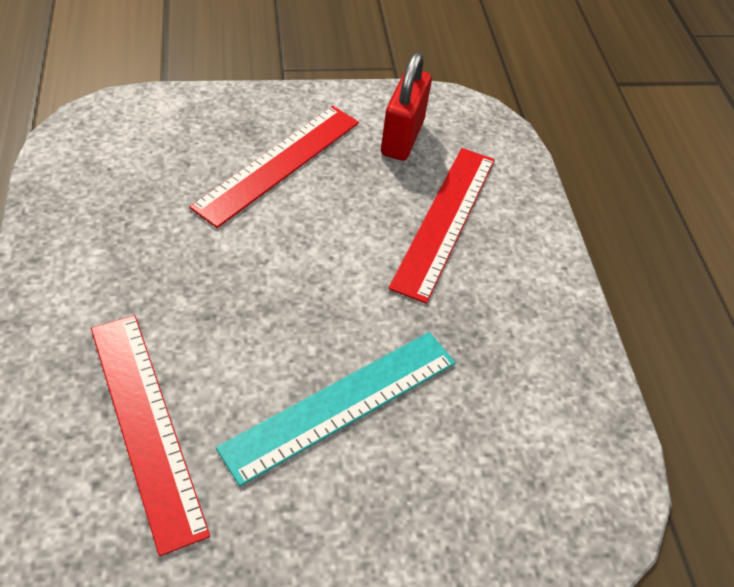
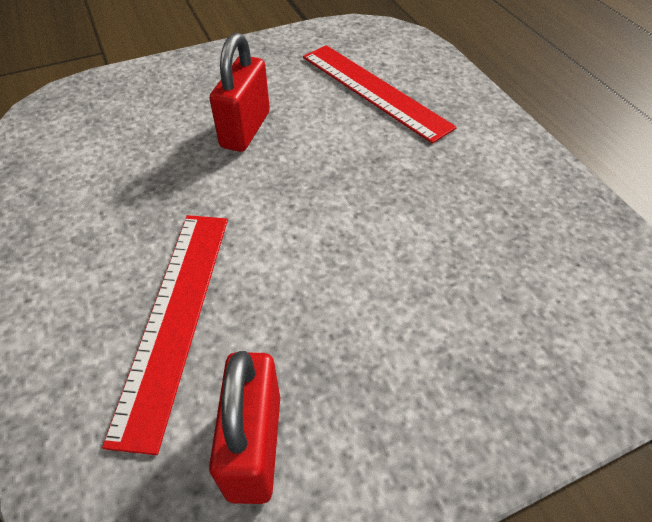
camera: 170 degrees right, 0 degrees up
(279, 163) = (404, 333): red ruler -> none
(341, 404) = (245, 130): turquoise ruler -> red padlock

